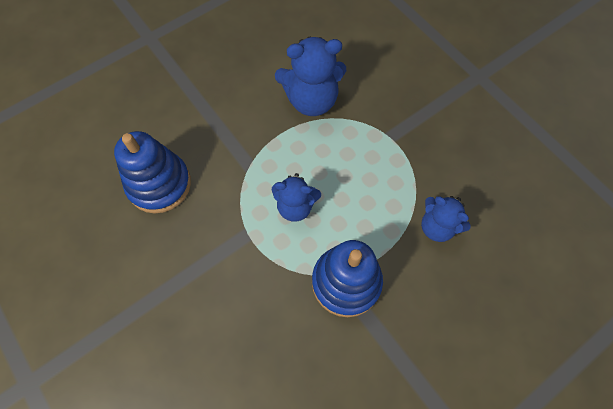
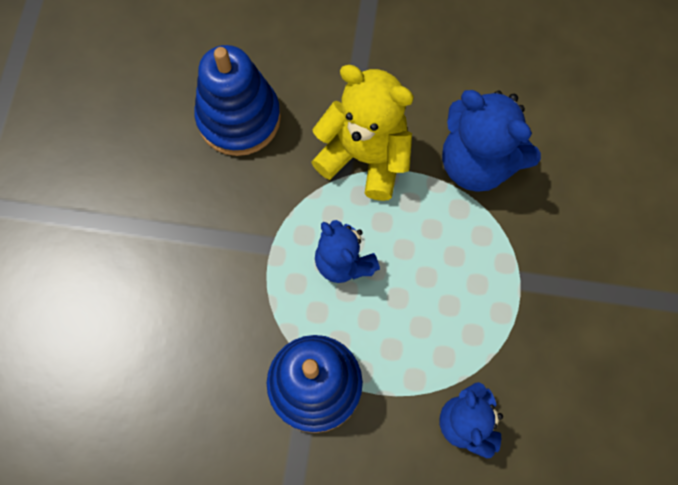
camera: 45 degrees right, 5 degrees up
(251, 145) = (365, 157): none -> yellow teddy bear

